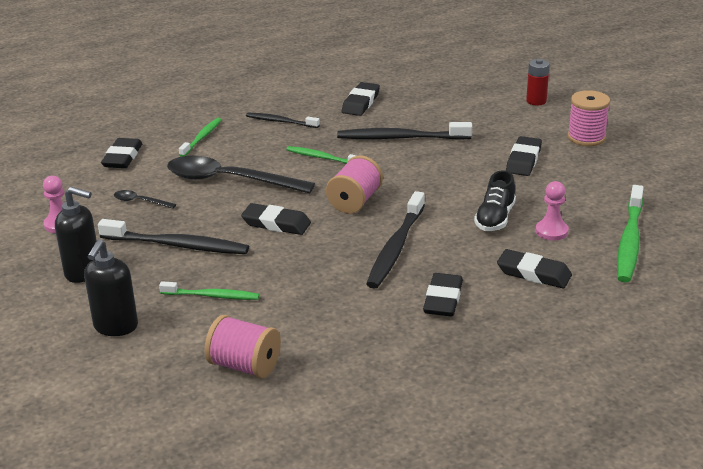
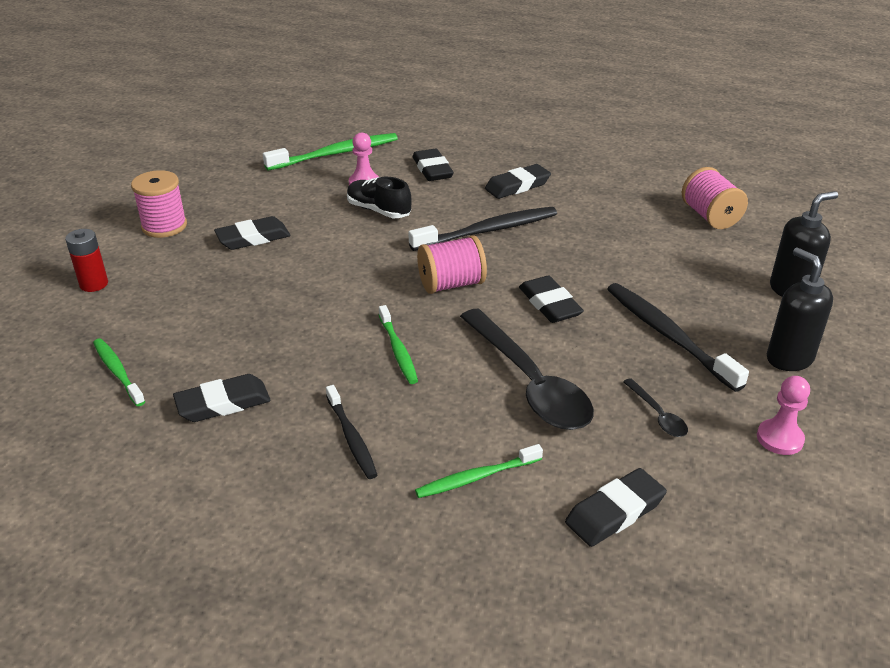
camera: 135 degrees left, 5 degrees up
(212, 296) = (683, 273): green toothbrush -> green toothbrush (118, 372)
(400, 138) = (287, 325): black toothbrush -> none
(495, 218) = (378, 210): black shoe -> black shoe turned 120 degrees counterclockwise

